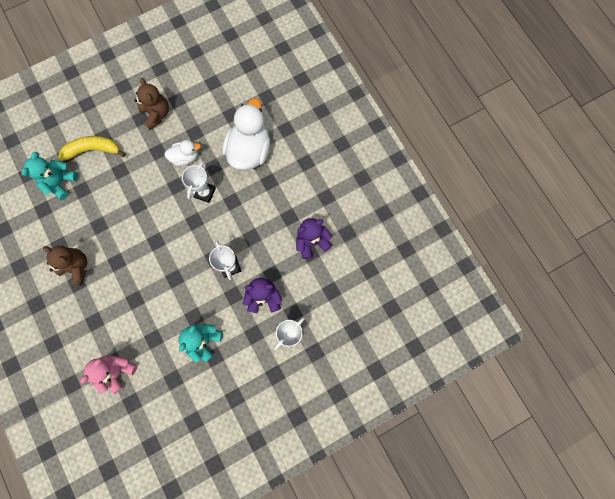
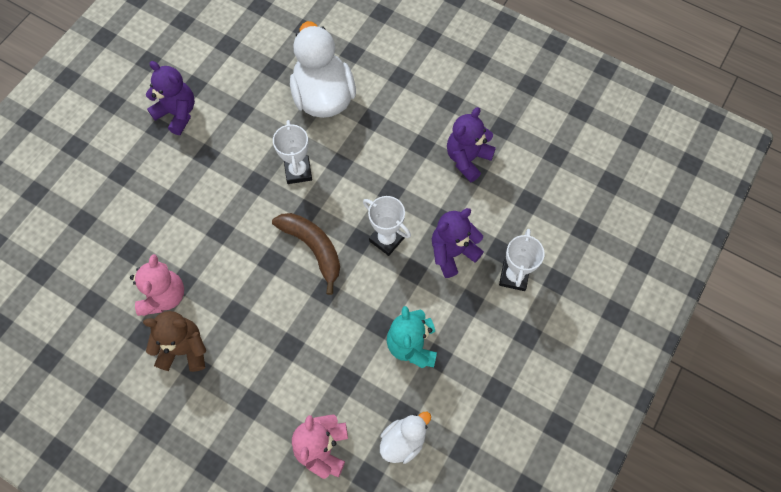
camera: 30 degrees left, 10 degrees down
(60, 182) = (96, 257): turquoise teddy bear -> none
(84, 228) = (164, 296): none -> pink teddy bear
(93, 150) = (117, 196): yellow banana -> none
(156, 114) = (177, 113): brown teddy bear -> purple teddy bear
(184, 247) = (313, 248): none -> brown banana
(185, 157) = (247, 144): white duck -> white duck (403, 441)

